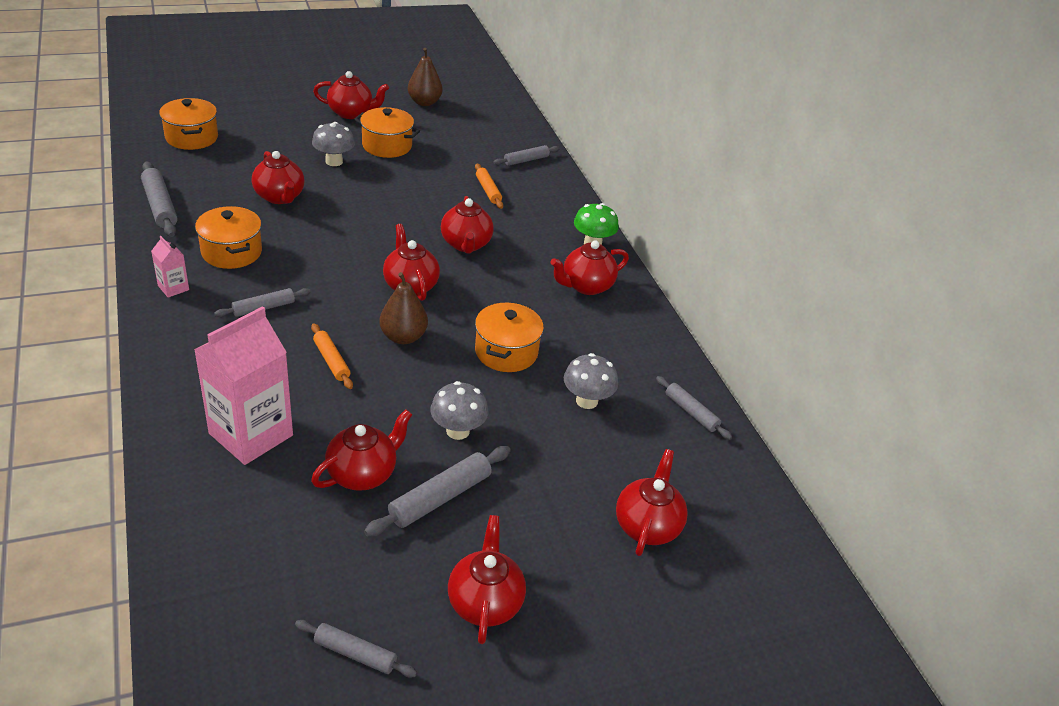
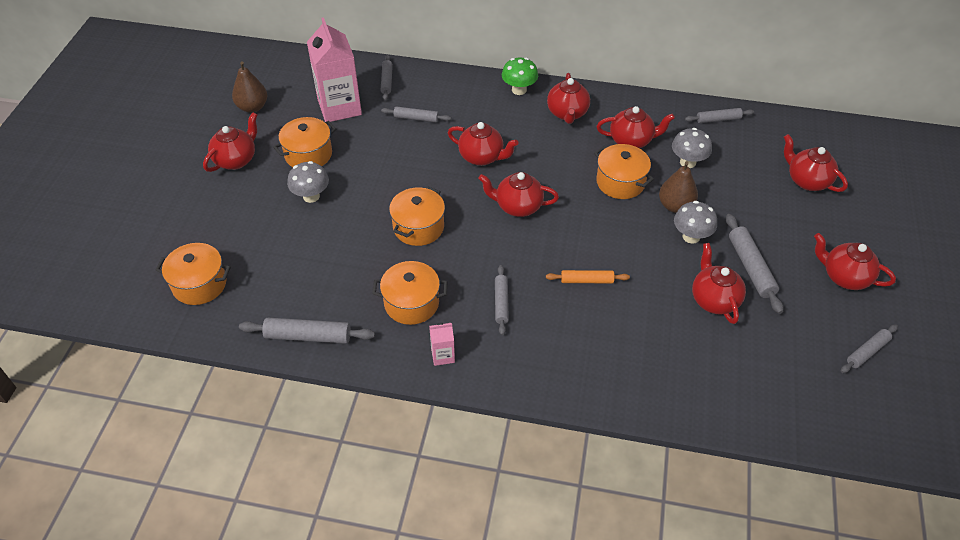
camera: 55 degrees left, 10 degrees up
(251, 434) = (650, 351): pink carton -> pink carton (339, 107)
(280, 197) = (345, 248): red teapot -> red teapot (631, 141)
(335, 230) = (418, 227): none -> orange pot
(403, 337) = (578, 231): brown pear -> brown pear (675, 206)
(488, 190) = (416, 118): orange rolling pin -> grey rolling pin

